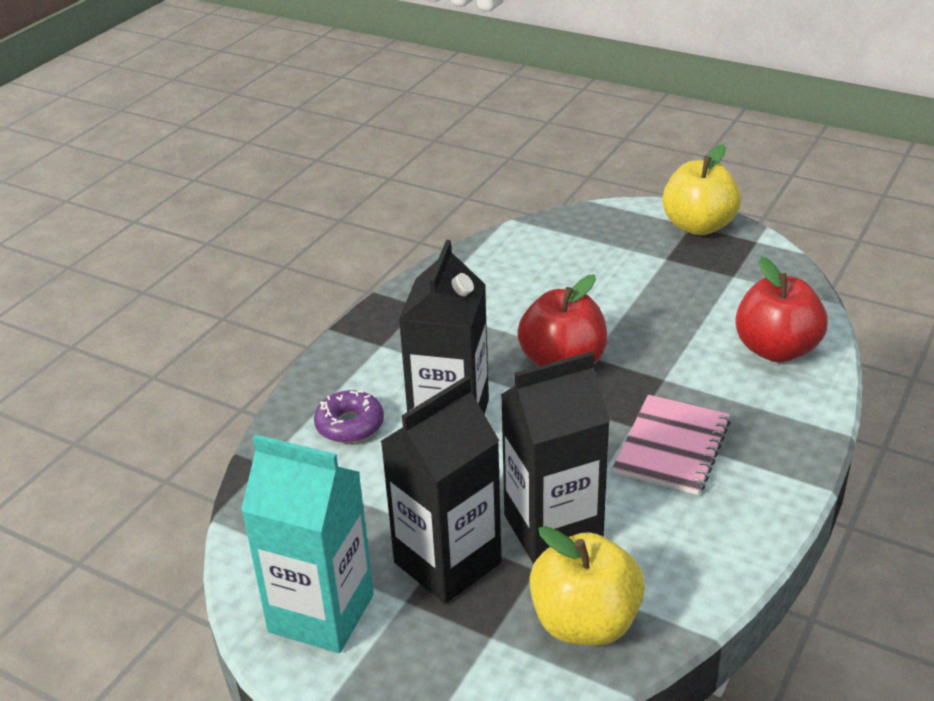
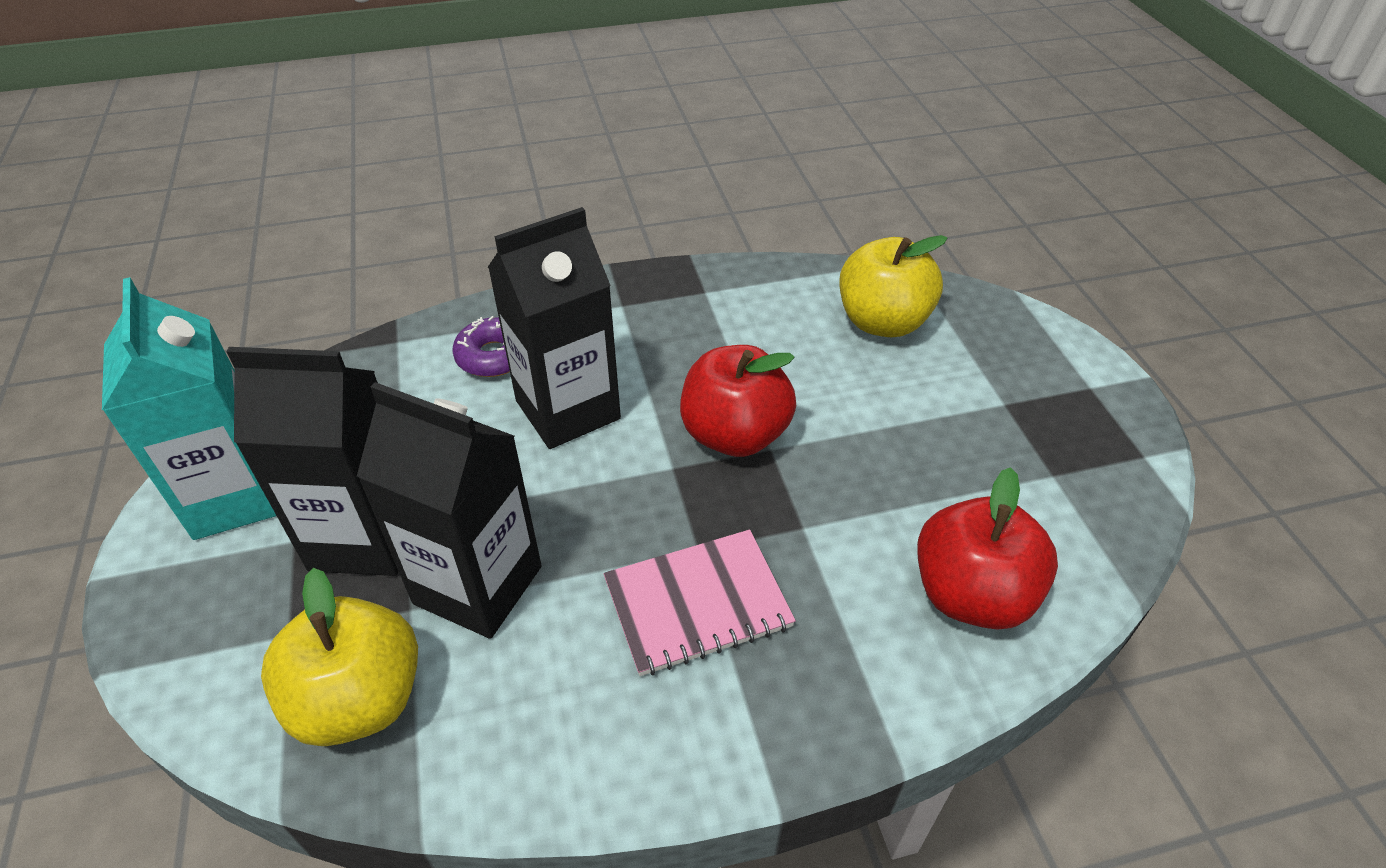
camera: 45 degrees right, 10 degrees up
(698, 226) = (1096, 393): yellow apple -> yellow apple (882, 322)

